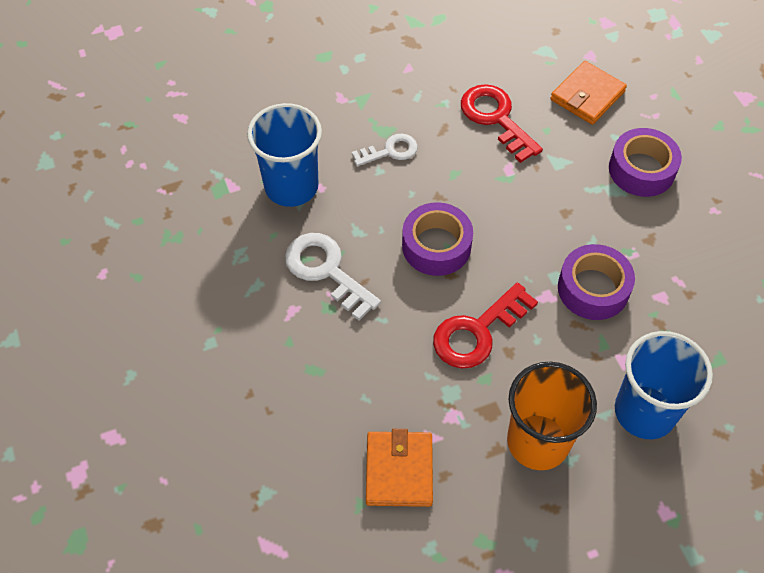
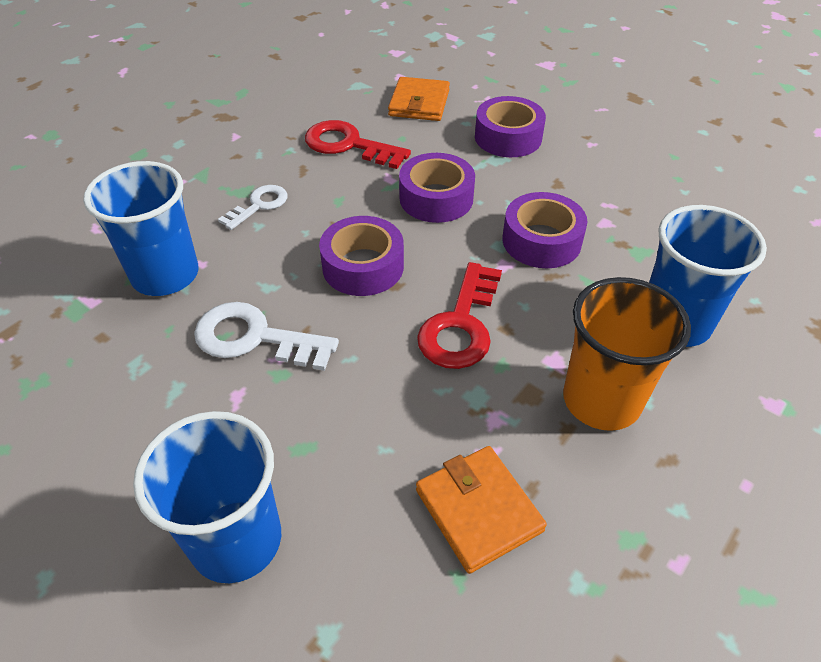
camera: 30 degrees left, 10 degrees down
(243, 409) = (236, 540): none -> blue cup
(534, 207) = (436, 198): none -> purple tape

